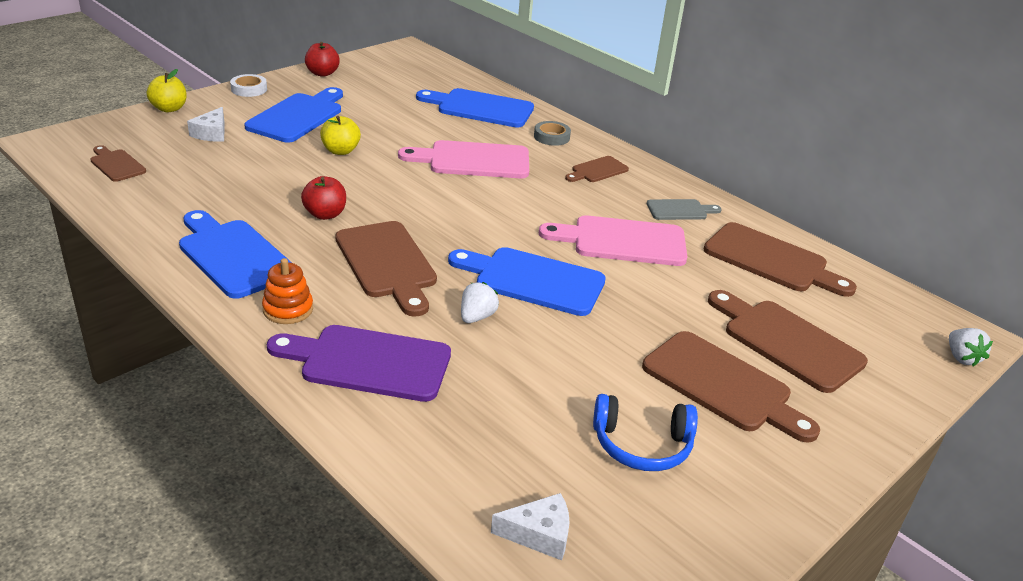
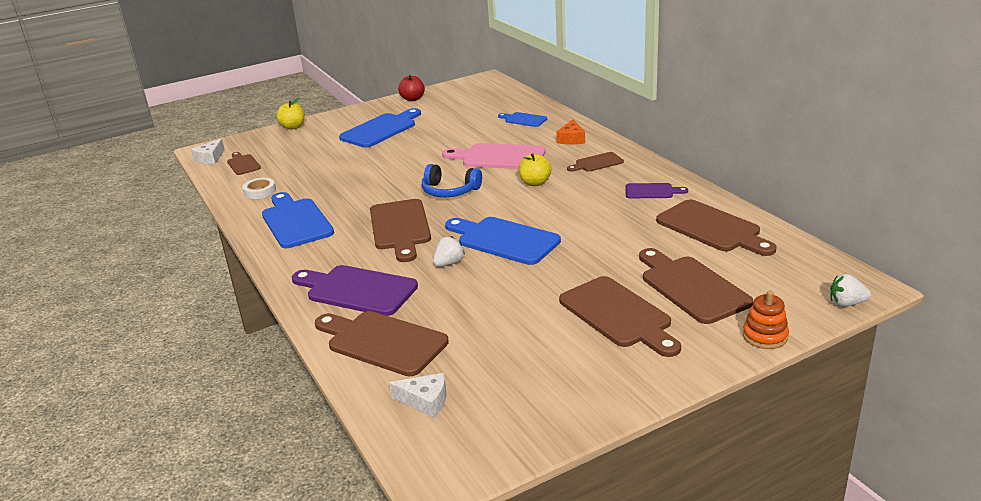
camera: 20 degrees right, 5 degrees down
(212, 133) = (315, 142): white cheese -> white cheese (210, 158)
(249, 89) = (354, 112): white tape -> white tape (260, 191)
(288, 309) = (317, 256): orange stacking toy -> orange stacking toy (765, 336)
(325, 214) = (370, 195): red apple -> none
(340, 151) = (401, 152): yellow apple -> yellow apple (535, 183)
(439, 443) = (382, 342): none -> brown cutting board
(480, 108) = (523, 120): blue cutting board -> blue cutting board, size x0.54
(551, 137) = (571, 139): grey tape -> orange cheese
(622, 241) = (590, 214): pink cutting board -> none
(642, 445) = (531, 351): blue headphones -> blue headphones (450, 191)
(680, 210) = (652, 191): grey cutting board -> purple cutting board
(961, 358) = (846, 303): white strawberry -> white strawberry turned 90 degrees clockwise

